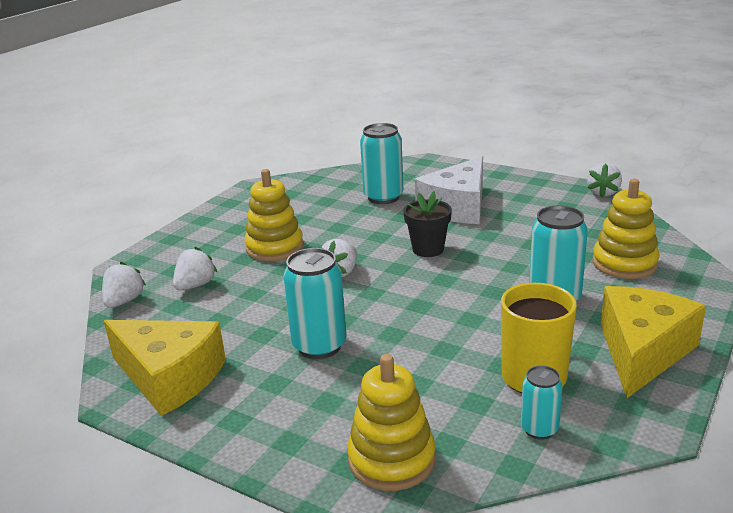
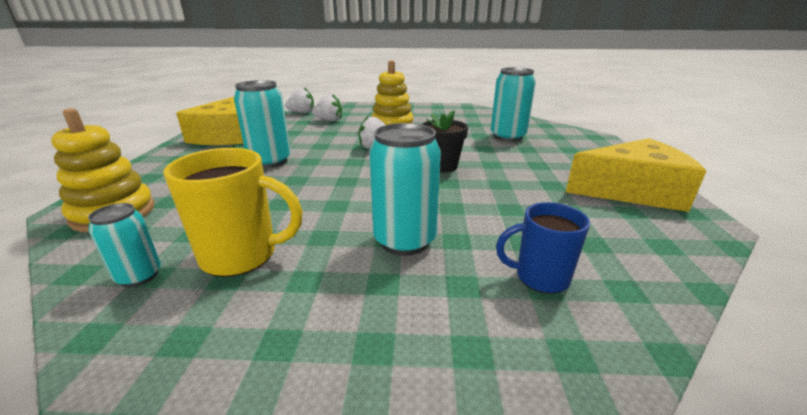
camera: 60 degrees right, 0 degrees up
(457, 207) = (534, 163): white cheese -> none
(603, 193) = (710, 229): white strawberry -> none
(624, 263) = (540, 277): yellow stacking toy -> blue mug
(642, 352) = (313, 331): yellow cheese -> yellow cheese (632, 191)

